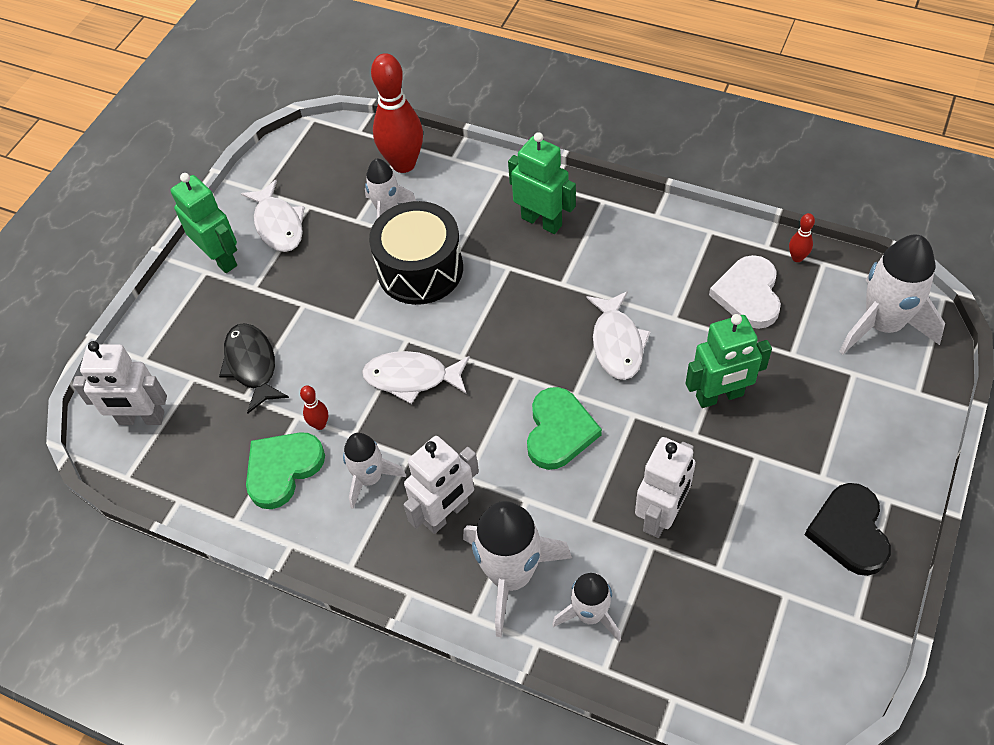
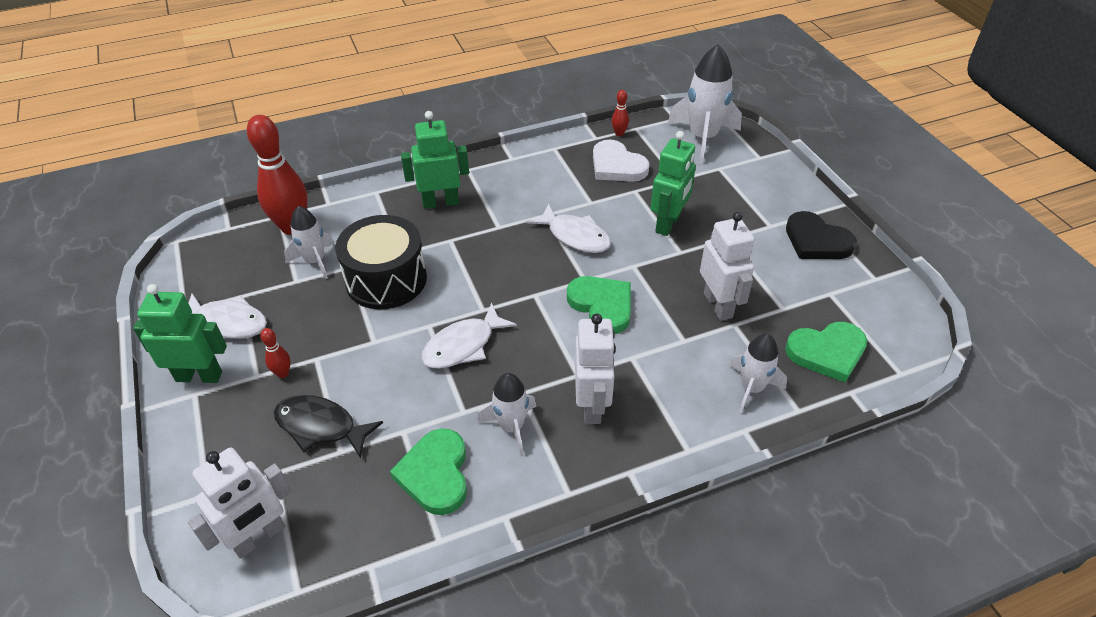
camera: 50 degrees left, 10 degrees down
(320, 424) = (428, 423): red bowling pin -> red bowling pin (283, 373)
(511, 576) = (679, 406): white rocket -> none
(702, 645) = (827, 352): none -> green heart

